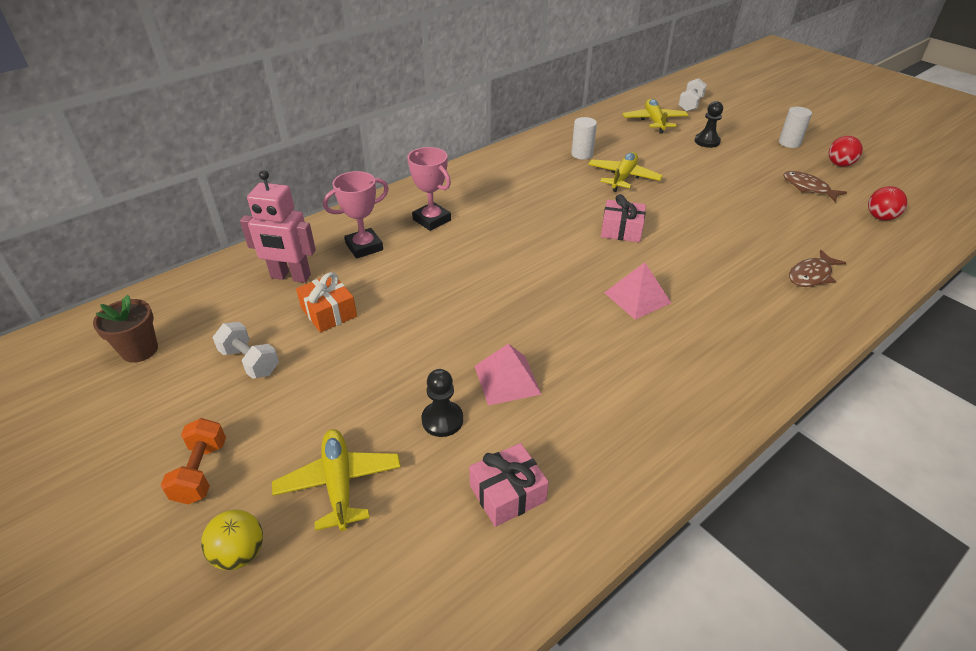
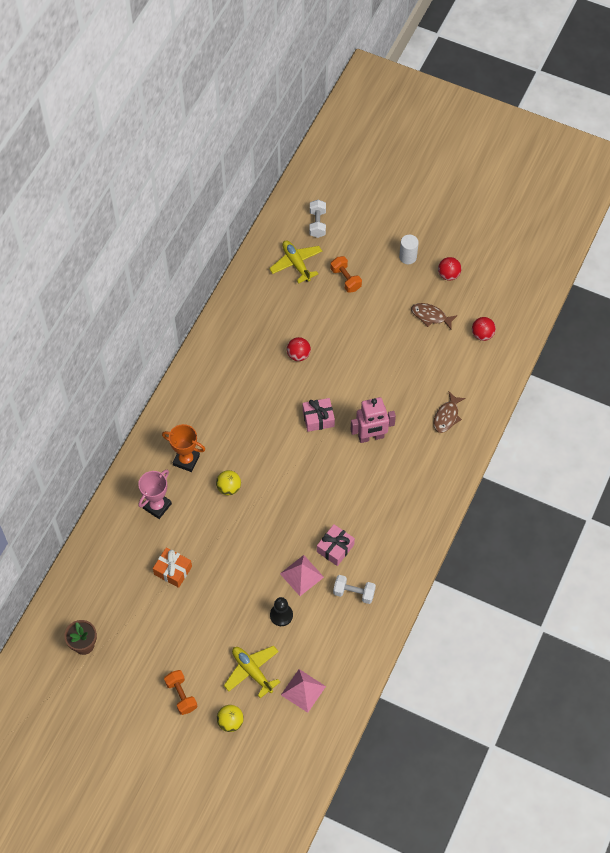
camera: 25 degrees left, 20 degrees up
(250, 362) = (154, 624): white dumbbell -> white dumbbell (354, 593)
(290, 277) = (128, 552): pink robot -> pink robot (371, 437)
(432, 220) = (186, 460): pink trophy -> orange trophy
(465, 257) = (229, 488): none -> yellow ball
(507, 493) = (333, 641): pink gift -> pink gift (335, 548)
(582, 154) = (257, 336): white cylinder -> none
(623, 177) = (298, 355): yellow plane -> red ball
(637, 297) = (349, 480): pink pyramid -> pink pyramid (303, 690)
(707, 141) = (345, 279): black pawn -> orange dumbbell

